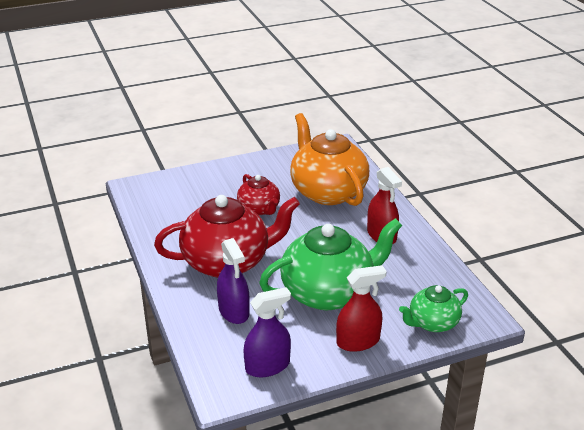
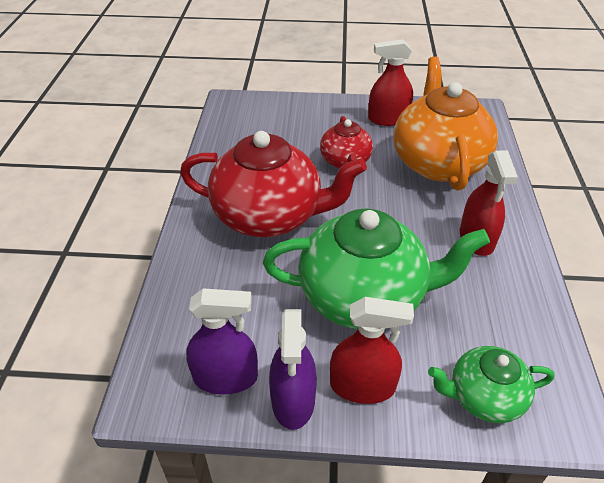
camera: 25 degrees right, 10 degrees up
(234, 311) = (235, 283): purple spray bottle -> purple spray bottle (293, 400)
(272, 169) = (388, 119): none -> red spray bottle

